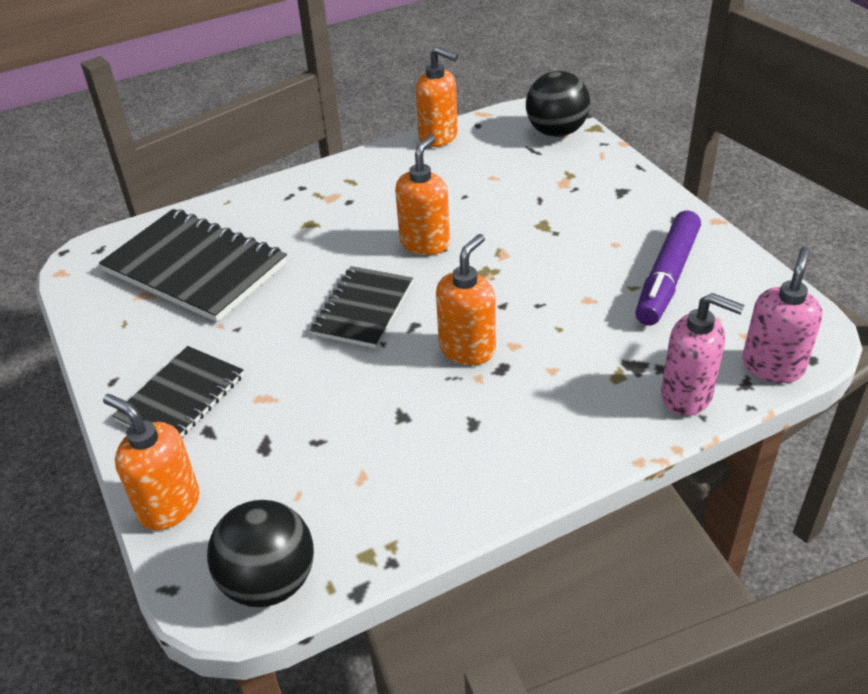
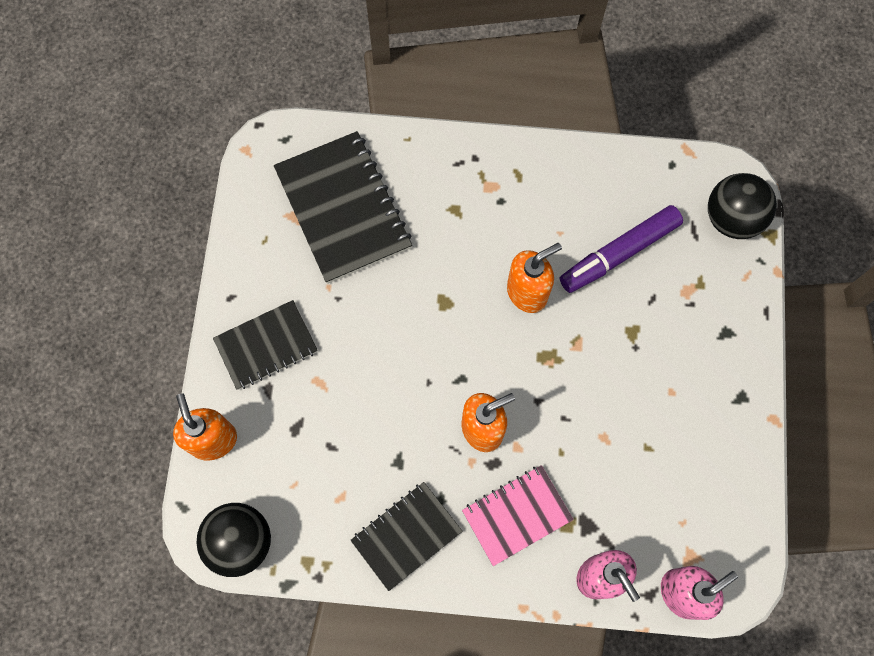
camera: 30 degrees right, 30 degrees up
(363, 309) = (436, 337): black notebook -> black notebook (406, 536)
(438, 137) = (627, 161): orange soap dispenser -> none
(561, 393) = (517, 515): none -> pink notebook
(667, 277) = (681, 455): purple marker -> purple marker (619, 253)

